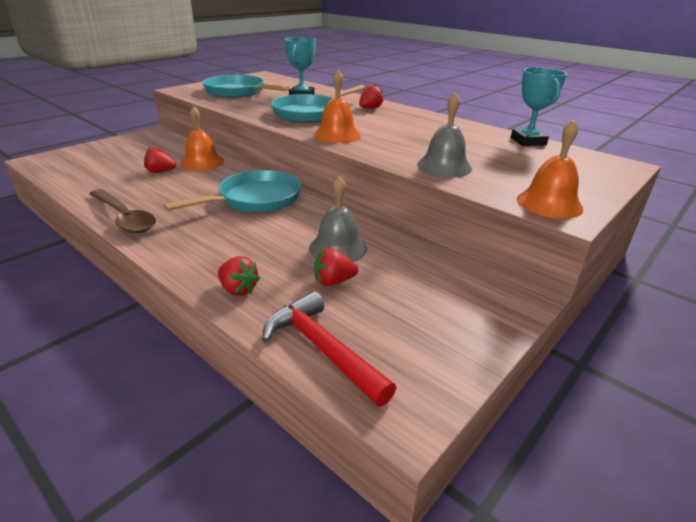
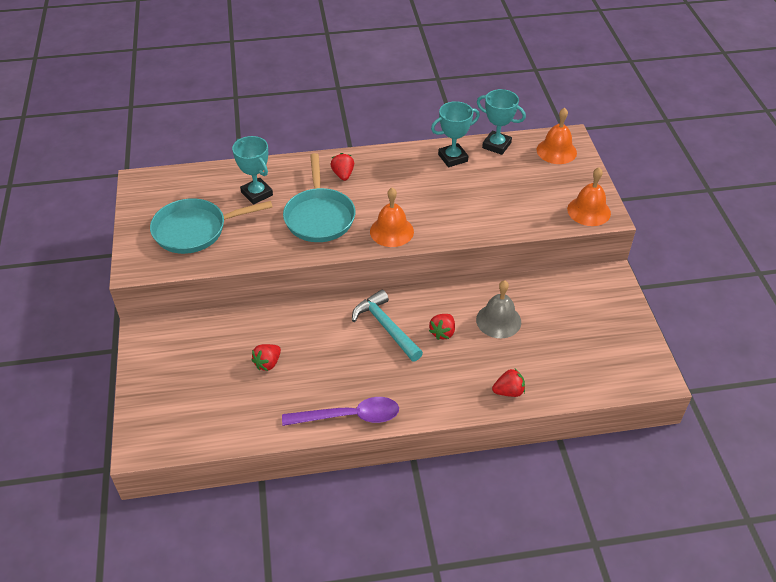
camera: 50 degrees left, 15 degrees up
(124, 218) = (349, 416): brown spoon -> purple spoon
(202, 162) = (272, 327): orange bell -> orange bell (556, 151)
(255, 199) = (385, 327): turquoise pan -> turquoise hammer
(322, 349) = (592, 382): red hammer -> none
(333, 281) = (535, 344): red strawberry -> red strawberry (442, 332)
(444, 166) = (502, 216): grey bell -> none
(471, 132) = (453, 158): none -> turquoise trophy

